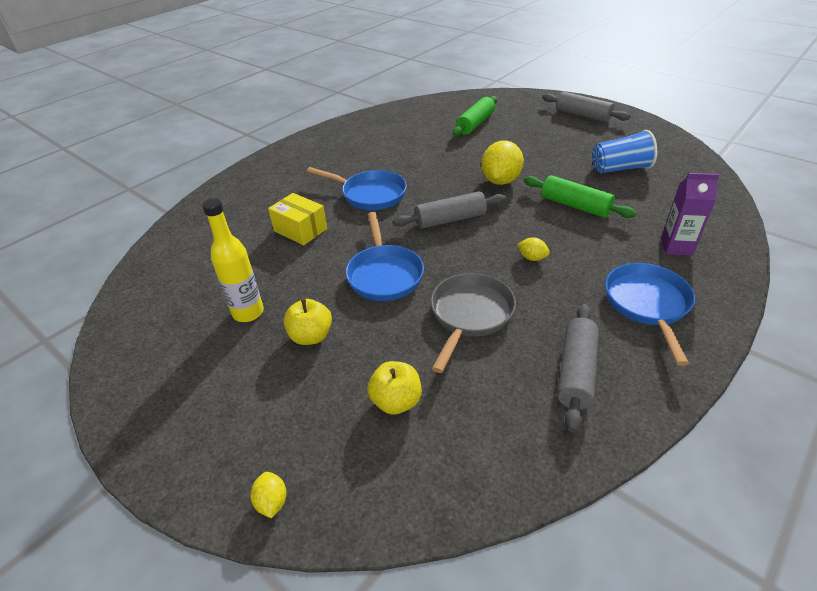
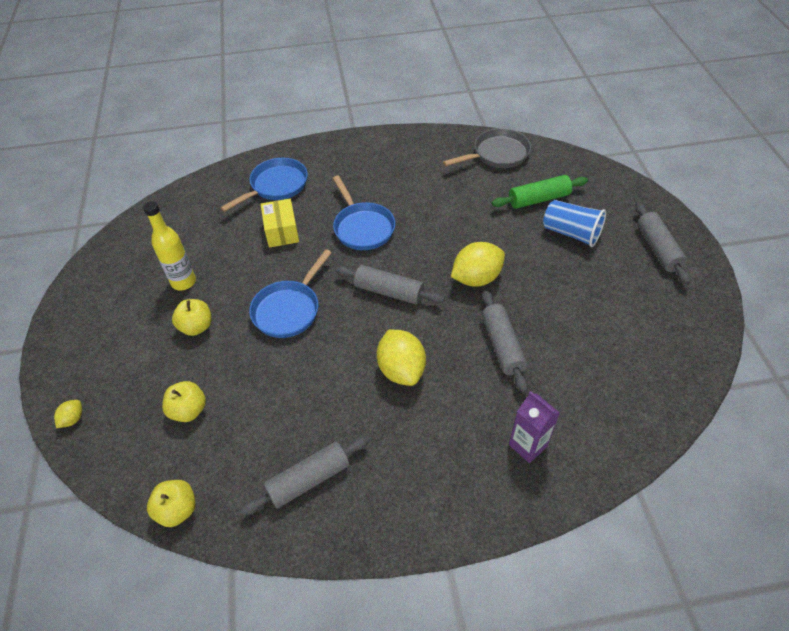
camera: 40 degrees right, 10 degrees up
(470, 315) = (300, 384): grey pan -> grey pan (497, 154)
(502, 485) = (177, 510): none -> yellow apple
(532, 258) = (401, 369): yellow lemon -> yellow lemon, size x2.13
(575, 206) = (502, 345): green rolling pin -> grey rolling pin
(620, 168) = (600, 334): blue cup -> blue cup (571, 233)
(647, 304) = (428, 473): blue pan -> blue pan (276, 186)

